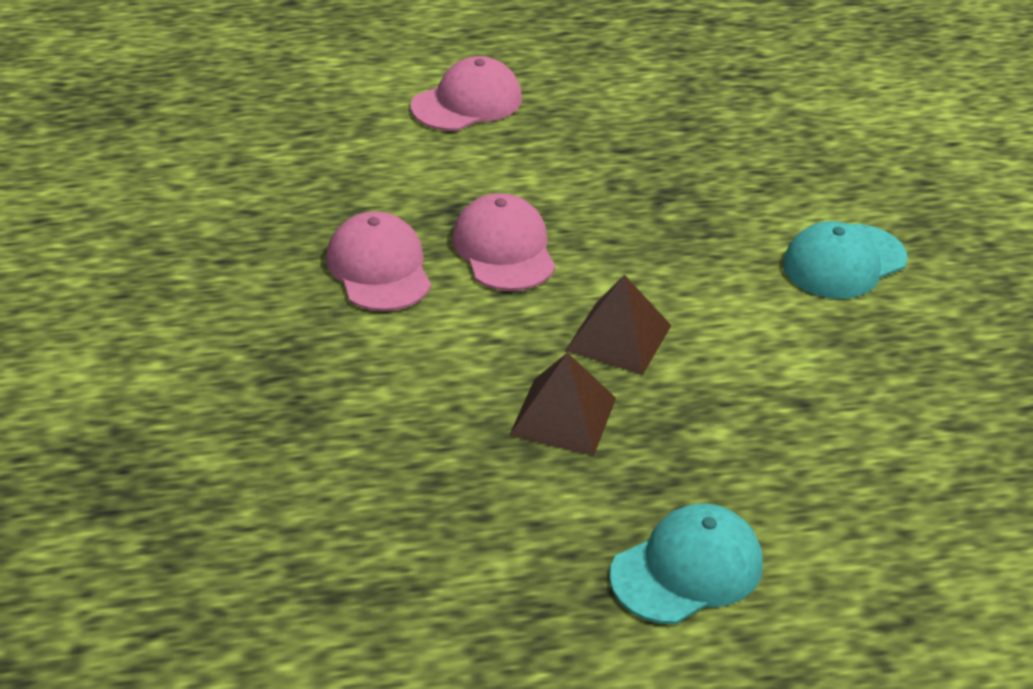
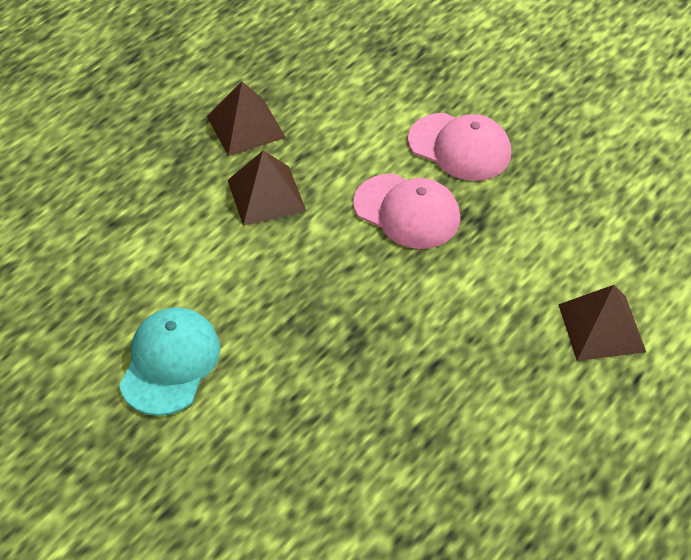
camera: 140 degrees right, 10 degrees up
(467, 102) = (601, 327): pink cap -> brown pyramid
(687, 569) = (102, 89): turquoise cap -> none

